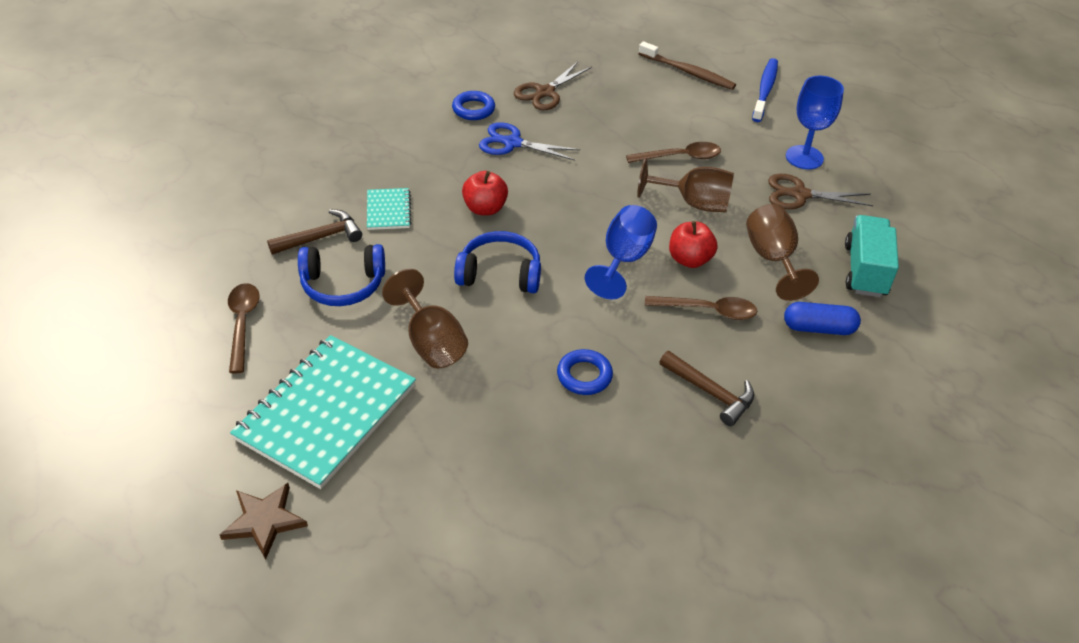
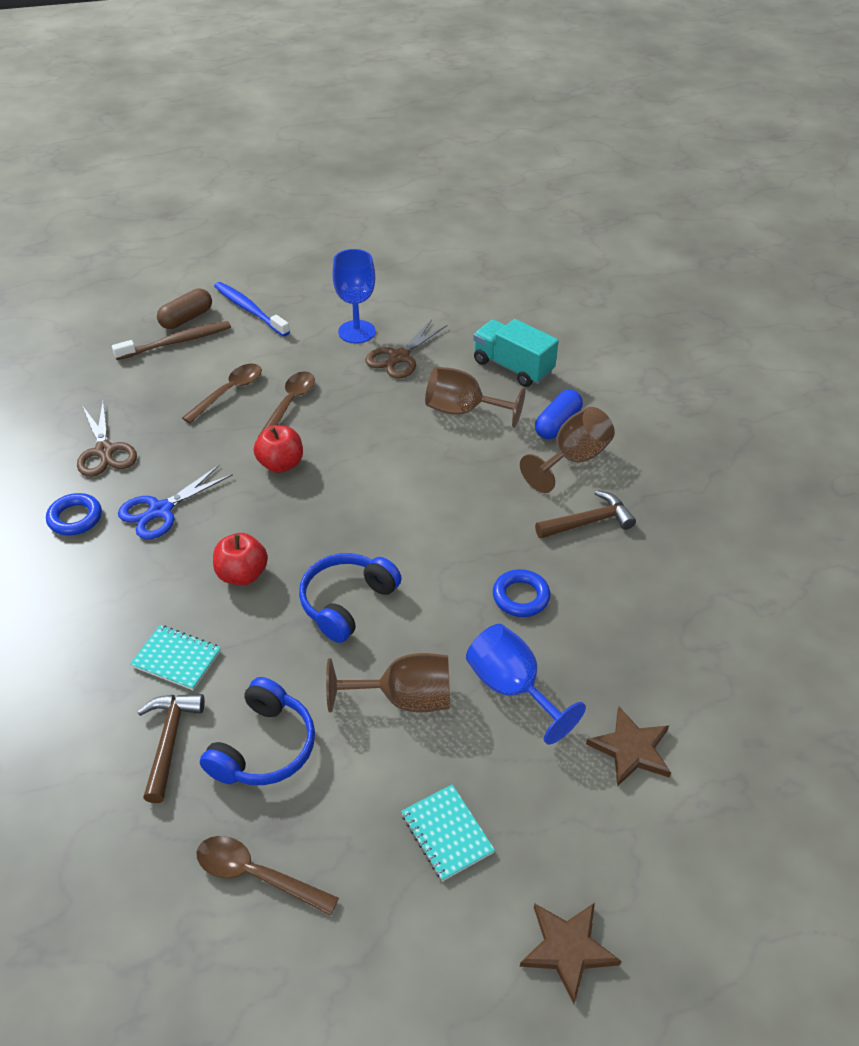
camera: 60 degrees left, 0 degrees up
(326, 412) = (447, 833): turquoise notebook -> turquoise notebook, size x0.45
(472, 505) = (631, 749): none -> brown star
(623, 260) = (395, 504): blue goblet -> blue goblet (512, 688)
(689, 259) = (426, 460): red apple -> red apple (281, 464)
(693, 203) = (358, 424): brown goblet -> brown goblet (572, 459)
(708, 310) = (495, 478): brown spoon -> brown spoon (229, 392)
(719, 65) = (186, 318): none -> brown capsule

